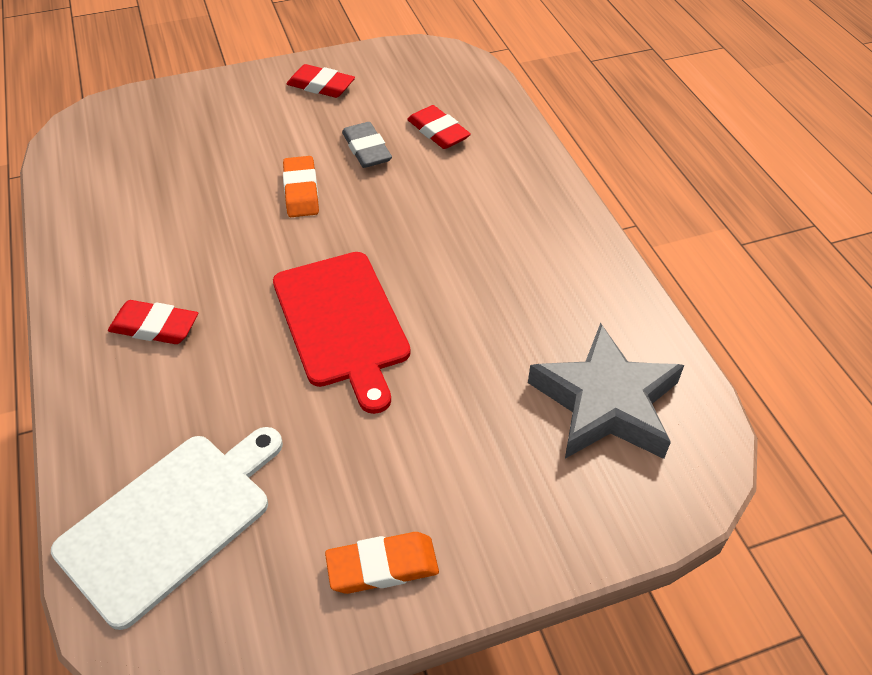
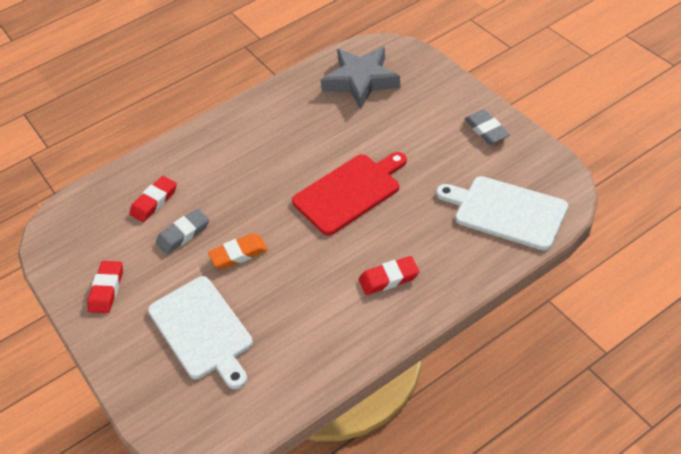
camera: 100 degrees left, 0 degrees up
(155, 327) = (389, 278): red eraser -> red eraser turned 75 degrees clockwise
(209, 147) = (202, 330): none -> white cutting board
(382, 566) = (486, 130): orange eraser -> grey eraser

